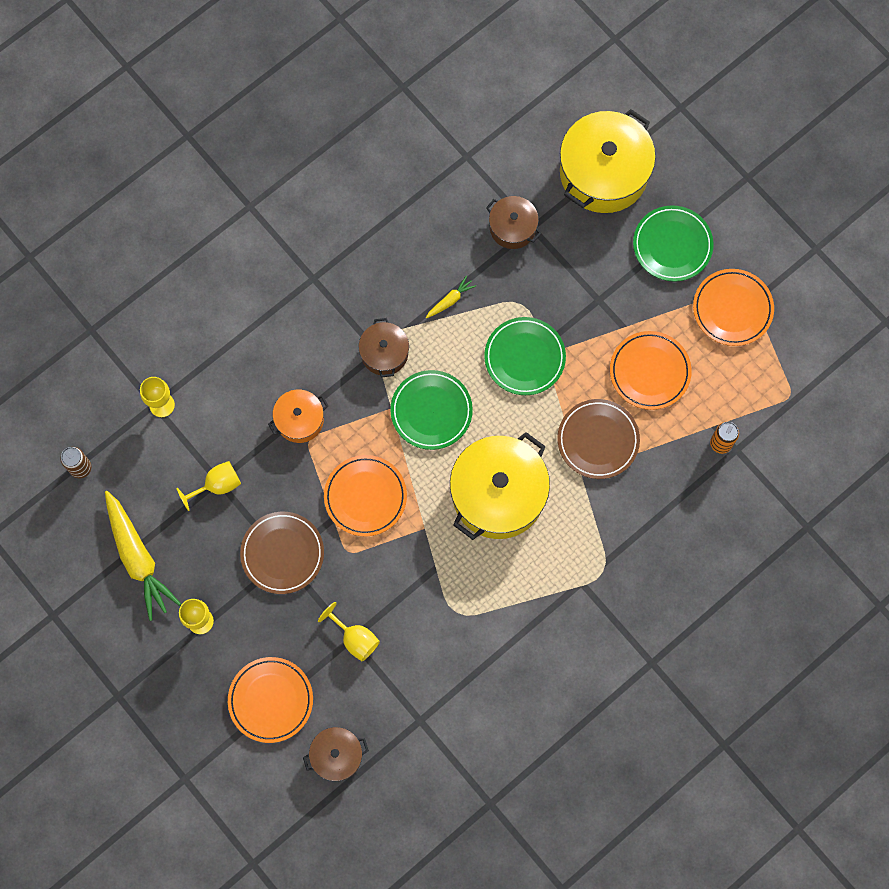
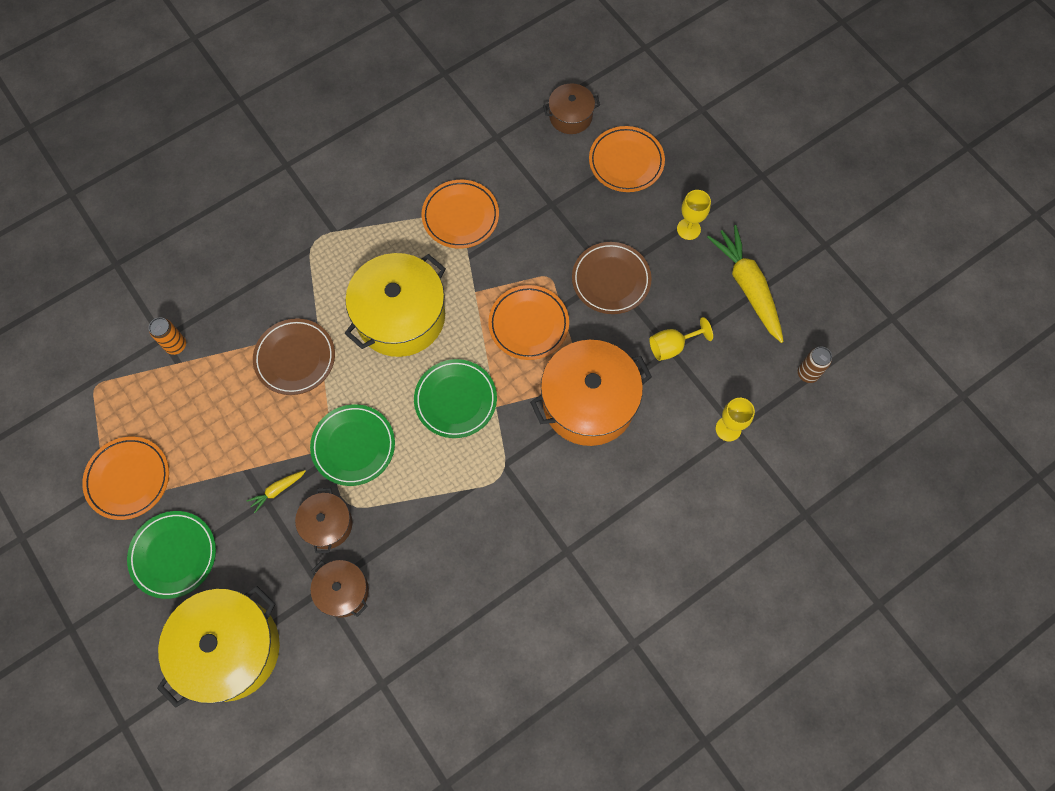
camera: 175 degrees left, 5 degrees down
(299, 420) = (588, 402): orange pot -> orange pot, size x1.92
(355, 638) = (548, 204): yellow goblet -> none
(384, 353) = (497, 463): brown pot -> brown pot (327, 524)
(450, 300) = (422, 514): yellow carrot -> yellow carrot (277, 490)
(649, 372) = (229, 421): orange plate -> orange plate (460, 216)

